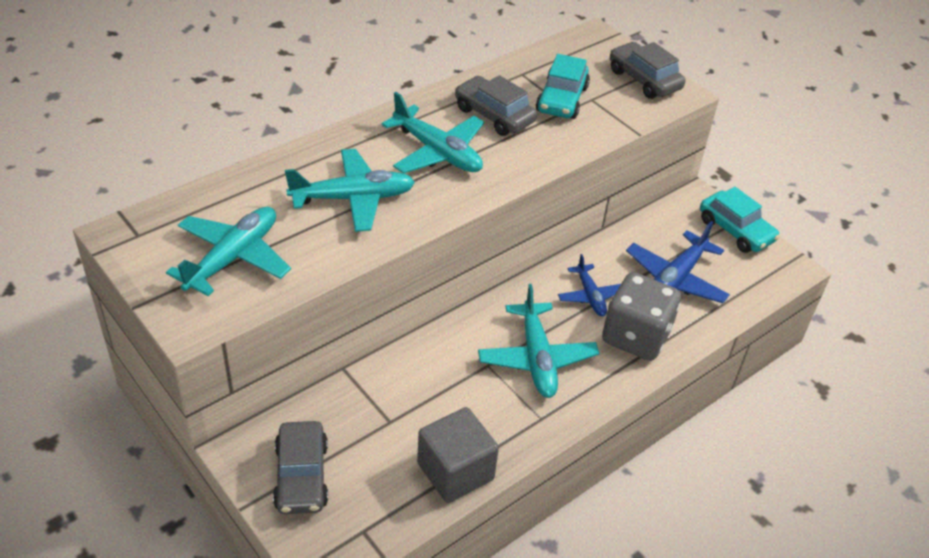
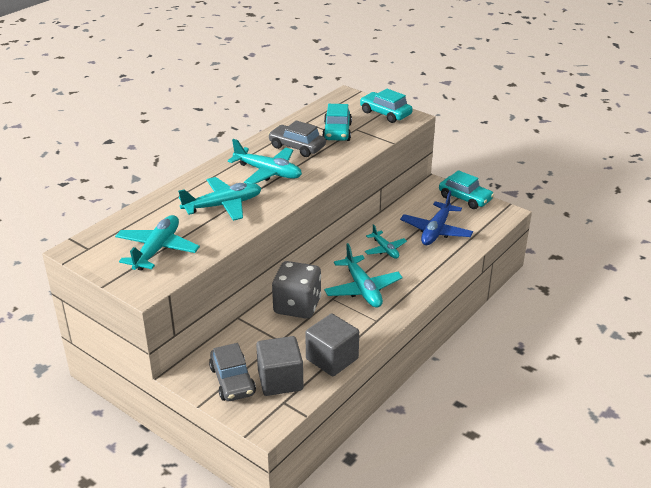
camera: 10 degrees left, 10 degrees down
(369, 491) = (280, 380): none -> grey cube
(590, 296) = (385, 249): blue plane -> turquoise plane
(636, 336) = (421, 266): grey dice -> grey dice (297, 306)
(644, 80) = (385, 113): grey car -> turquoise car

